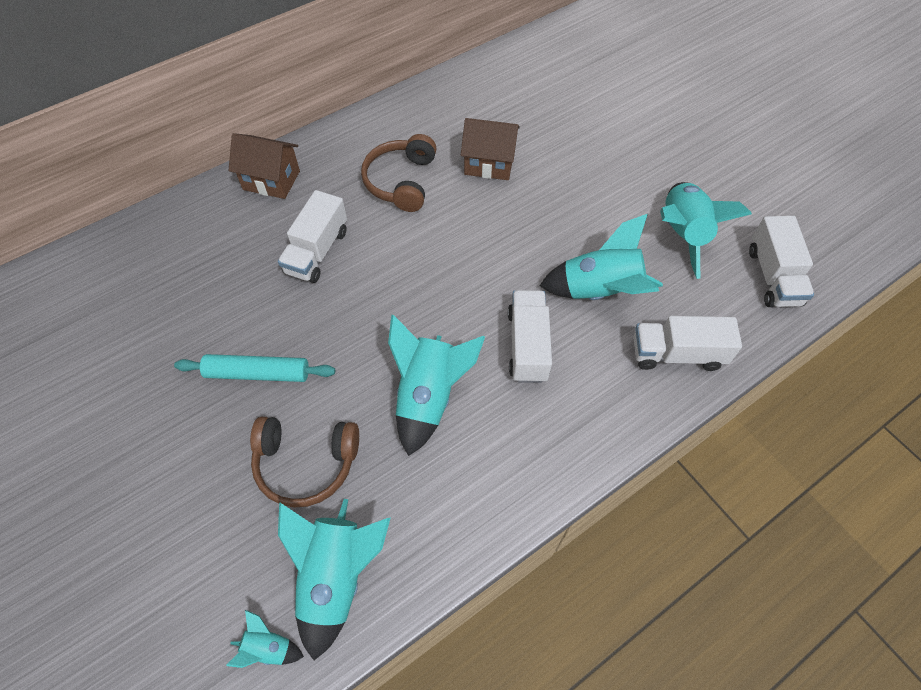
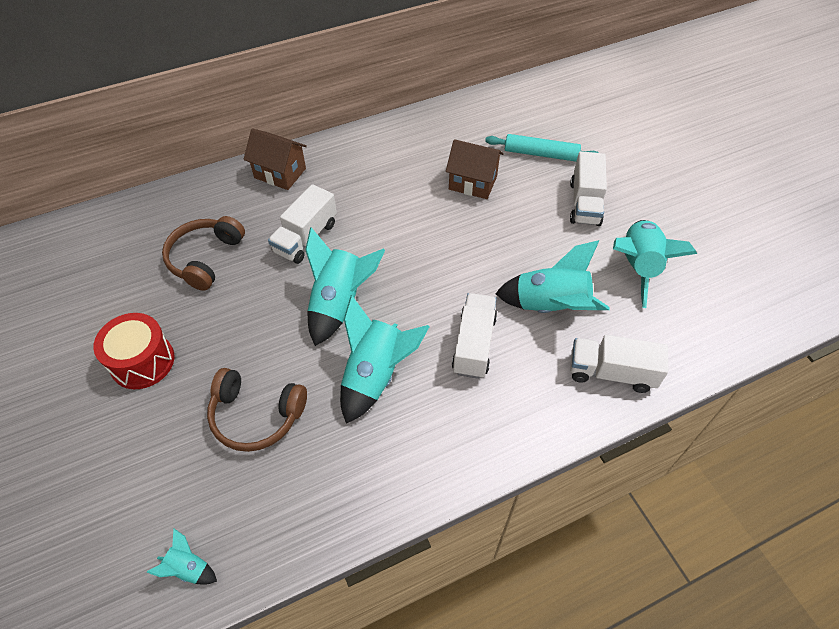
camera: 10 degrees right, 5 degrees down
(161, 422) = (142, 361): none -> red drum
(257, 373) = (232, 333): turquoise rolling pin -> turquoise rolling pin (540, 154)
(336, 577) = (260, 518): turquoise rocket -> turquoise rocket (339, 303)
(401, 181) = (391, 188): brown headphones -> brown headphones (205, 258)
(773, 276) = (717, 317): white truck -> white truck (584, 203)

